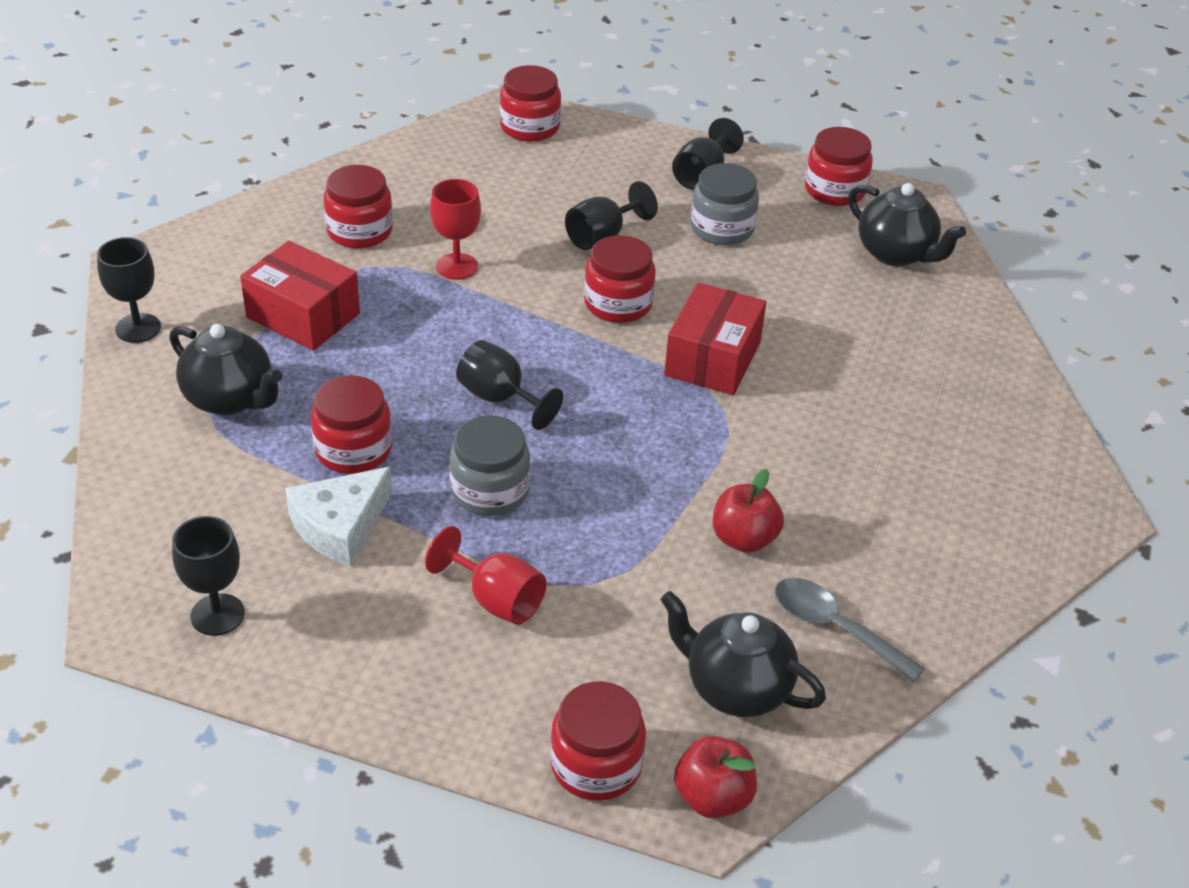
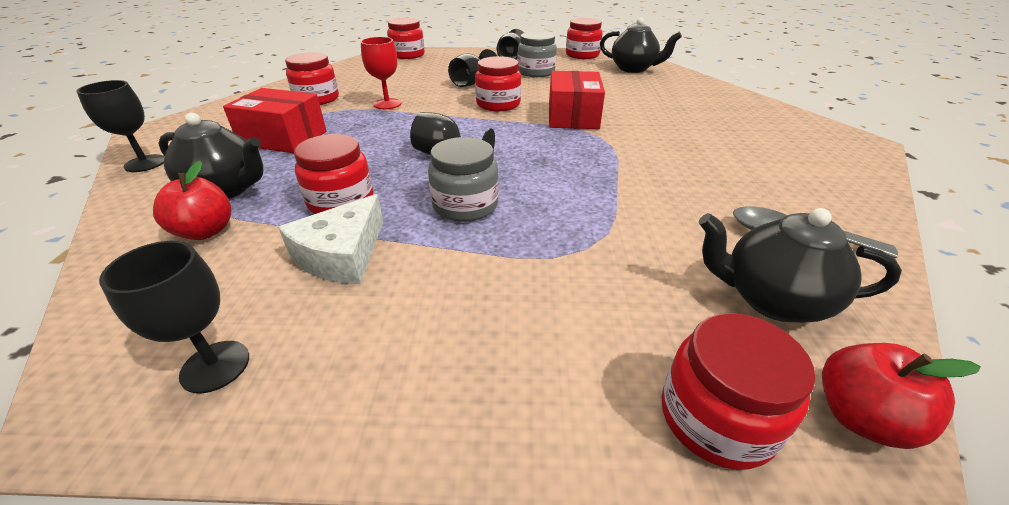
camera: 15 degrees left, 5 degrees down
(496, 599) = (511, 279): red goblet -> none
(744, 539) = (674, 196): red apple -> red apple (206, 231)

